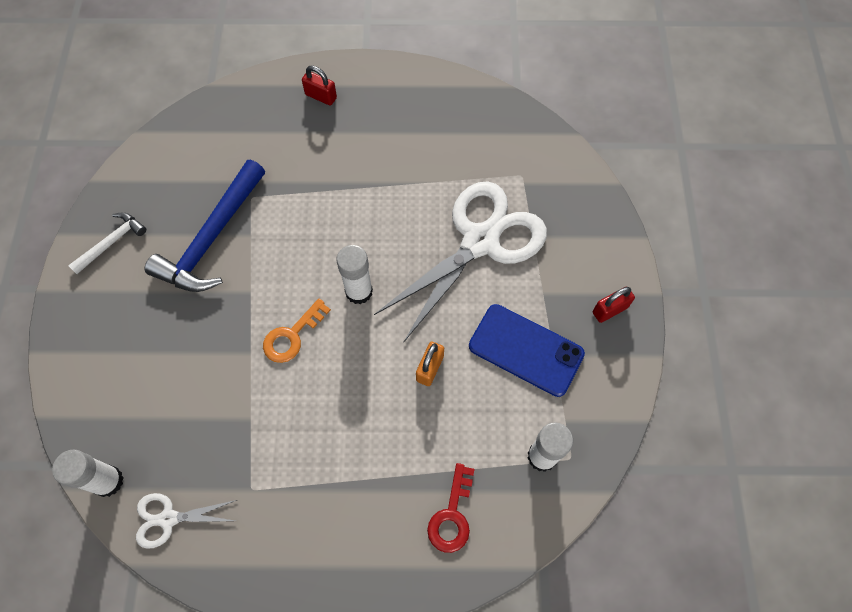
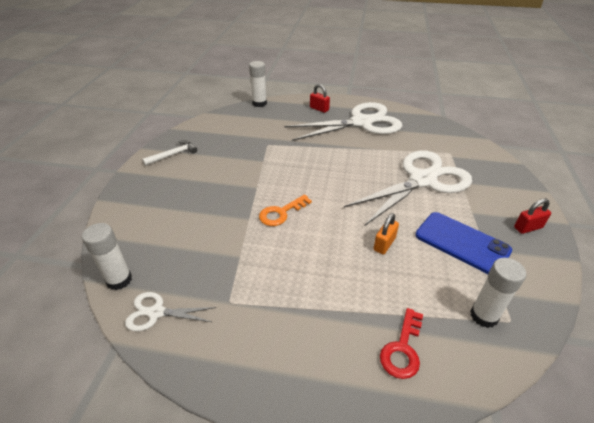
camera: 10 degrees right, 25 degrees down
(211, 238) = (237, 159): blue hammer -> none
(359, 291) = (333, 196): white glue stick -> white glue stick (259, 103)
(390, 122) = (361, 122): none -> white scissors

